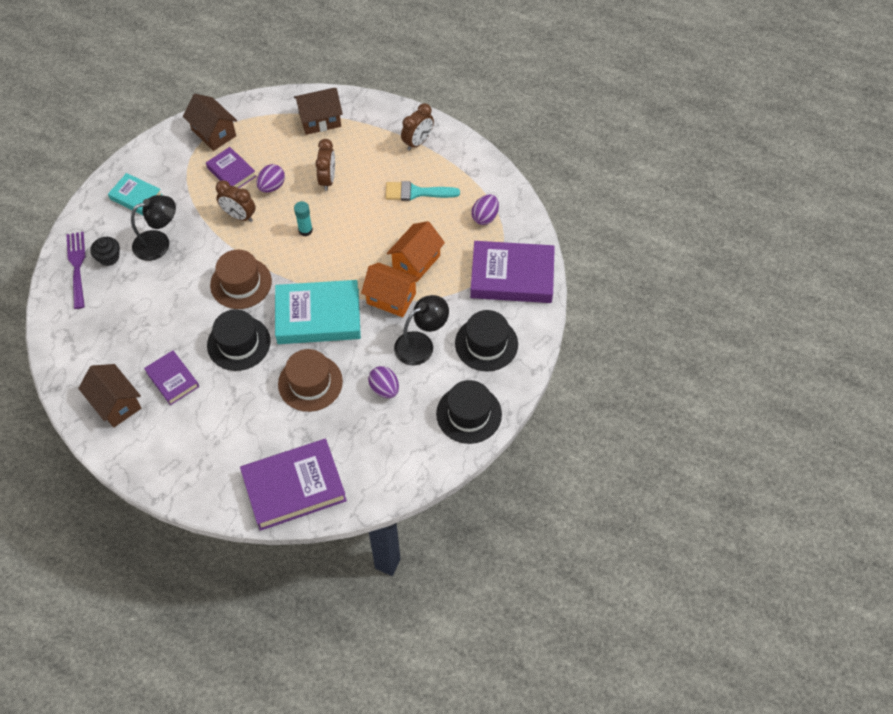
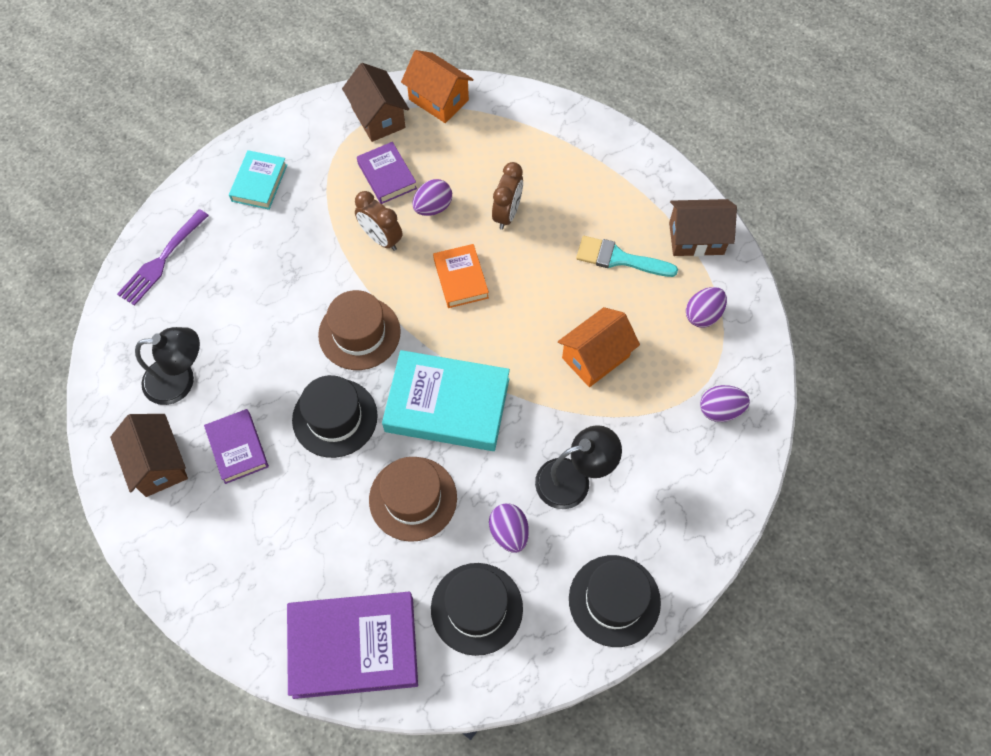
camera: 15 degrees right, 5 degrees up
(77, 266) = (161, 260): purple fork -> purple fork turned 150 degrees counterclockwise
(109, 257) = (204, 258): black cupcake -> none
(136, 197) = (259, 183): turquoise book -> turquoise book turned 60 degrees clockwise
(159, 243) = (271, 253): black lamp -> black lamp (180, 380)
(305, 230) = (461, 278): turquoise glue stick -> orange book
(320, 120) = (517, 129): brown house -> brown house (696, 238)
(391, 298) = (549, 403): orange house -> orange house (438, 100)
(418, 142) = (638, 188): brown clock -> none
(486, 344) = (662, 501): black hat -> black hat (476, 608)
(512, 276) = (720, 410): purple book -> purple egg

